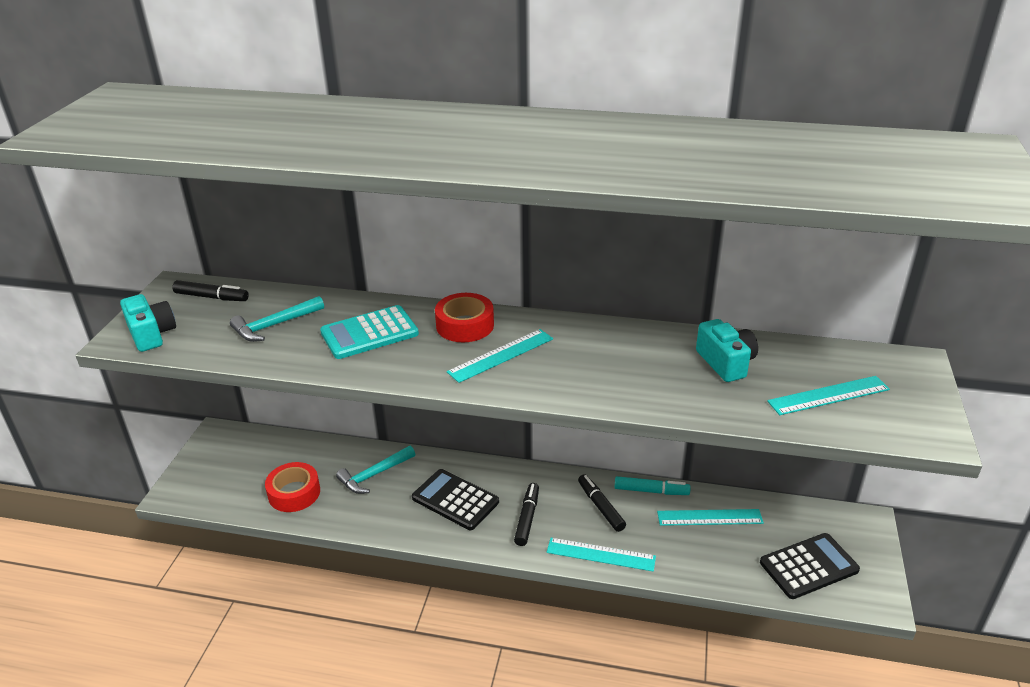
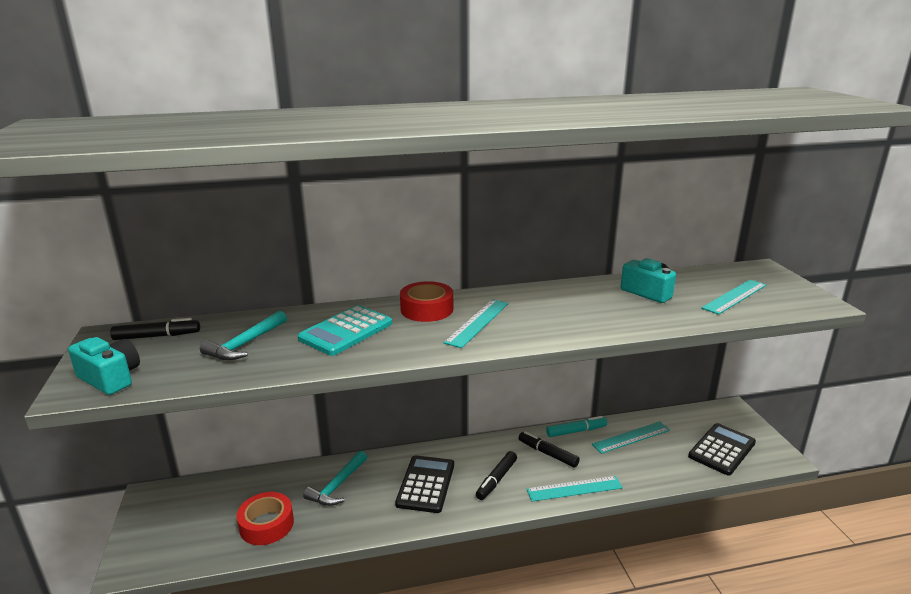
camera: 25 degrees left, 10 degrees down
(455, 500) = (425, 484): black calculator -> black calculator turned 90 degrees clockwise
(527, 518) = (496, 480): black marker -> black marker turned 135 degrees counterclockwise

